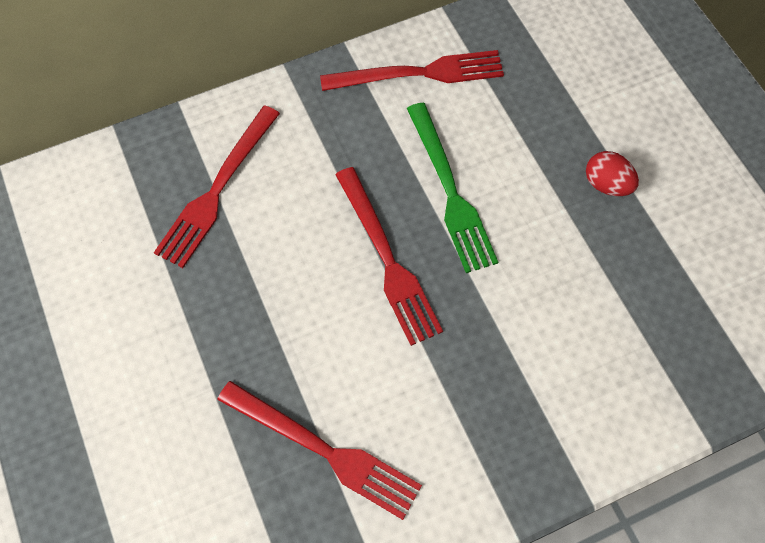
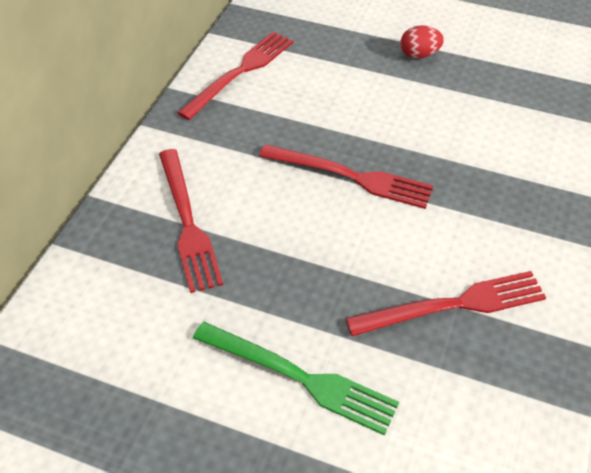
camera: 45 degrees left, 15 degrees down
(449, 191) = (340, 117): green fork -> green fork (299, 377)

